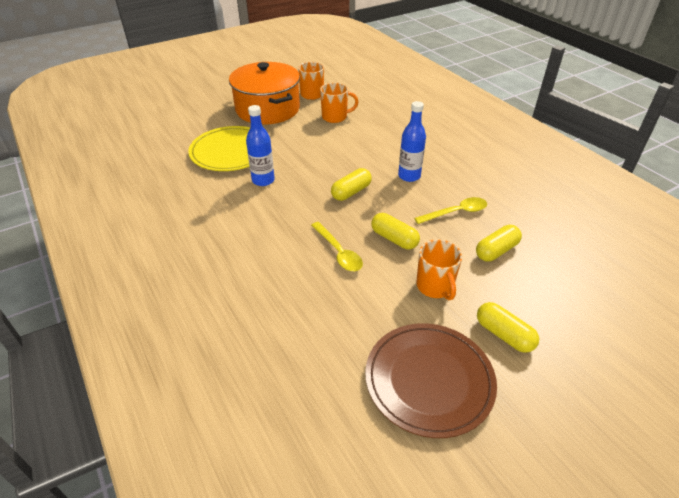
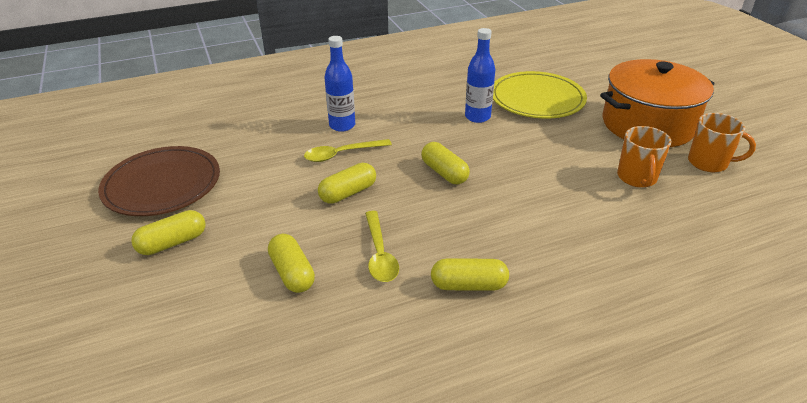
camera: 100 degrees right, 5 degrees down
(409, 176) = (472, 226): blue bottle -> blue bottle (342, 125)
(435, 287) = (262, 209): orange mug -> none
(464, 175) = (468, 285): none -> yellow capsule

